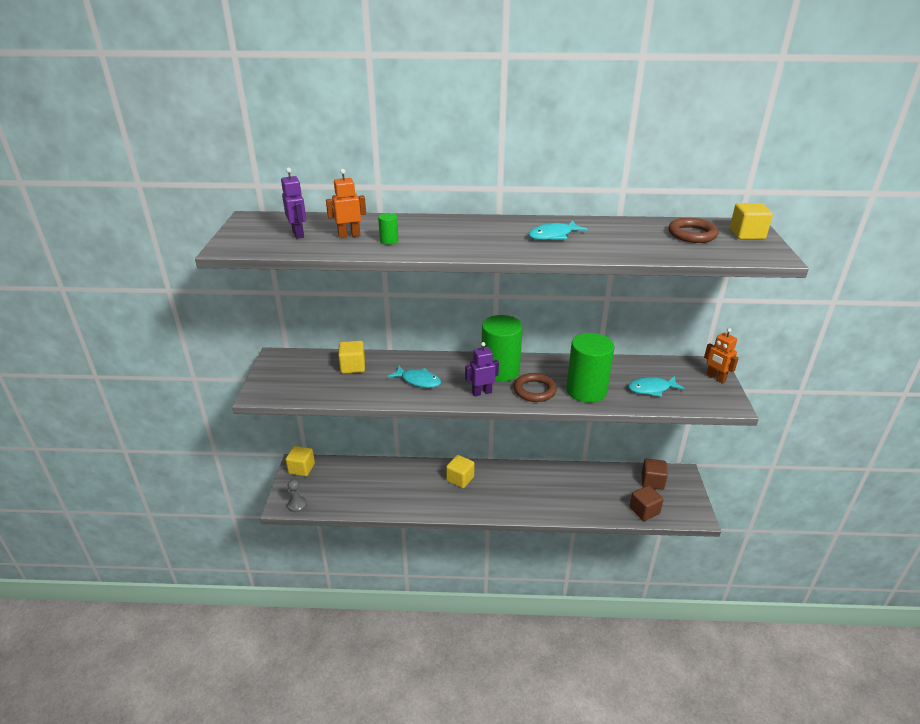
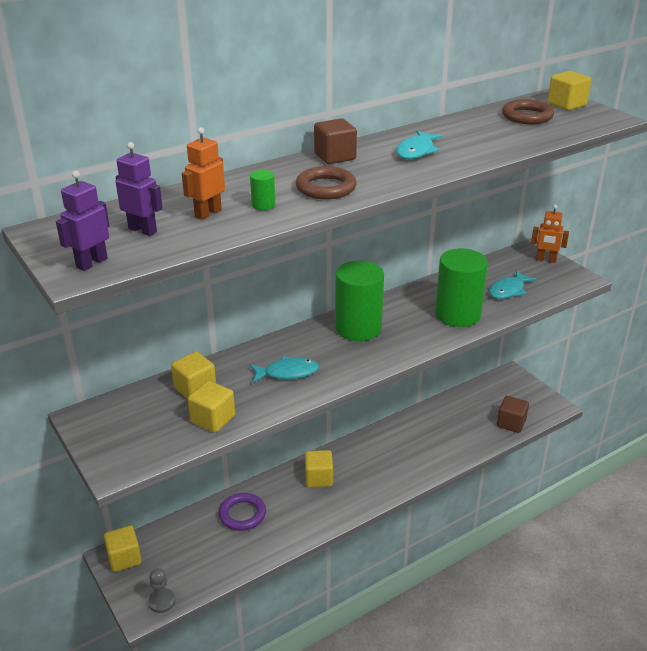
camera: 35 degrees left, 0 degrees up
(341, 389) = (213, 419): none -> yellow cube
(390, 477) = (242, 514): none -> purple ring
(481, 392) = (366, 357): purple robot -> purple robot (91, 263)
(534, 390) = (412, 334): brown ring -> brown ring (326, 188)
(652, 481) = (493, 393): brown cube -> brown cube (335, 157)

